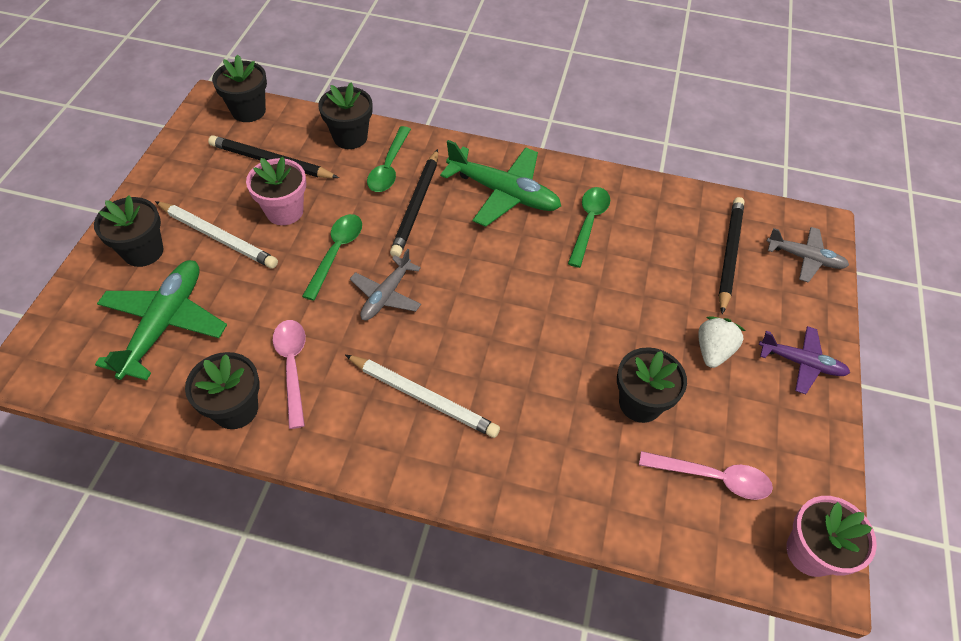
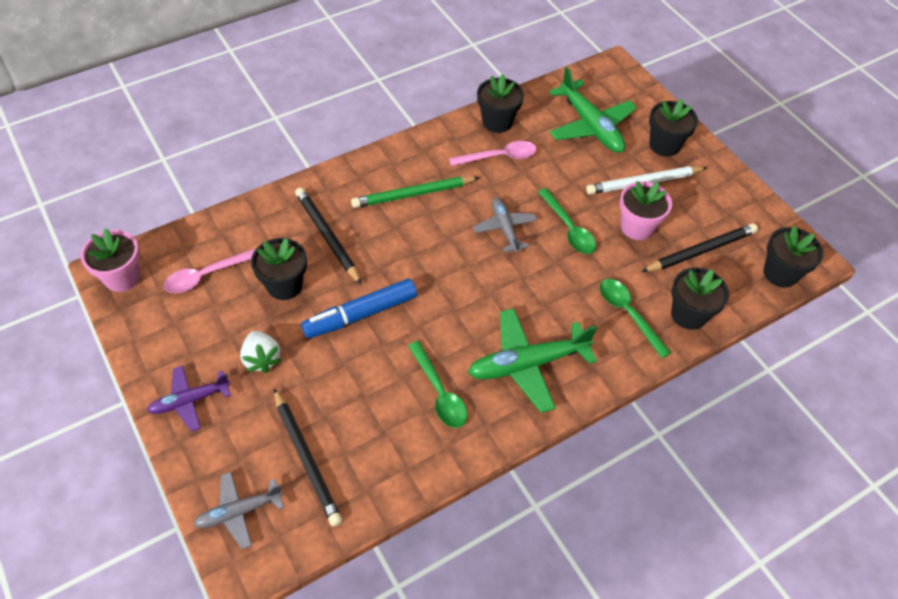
camera: 135 degrees right, 0 degrees up
(292, 366) = (499, 157): pink spoon -> pink spoon turned 45 degrees counterclockwise
(416, 206) = (569, 301): black pencil -> black pencil (327, 236)
(423, 397) = (413, 194): white pencil -> green pencil
(594, 322) = (360, 315): none -> blue marker

